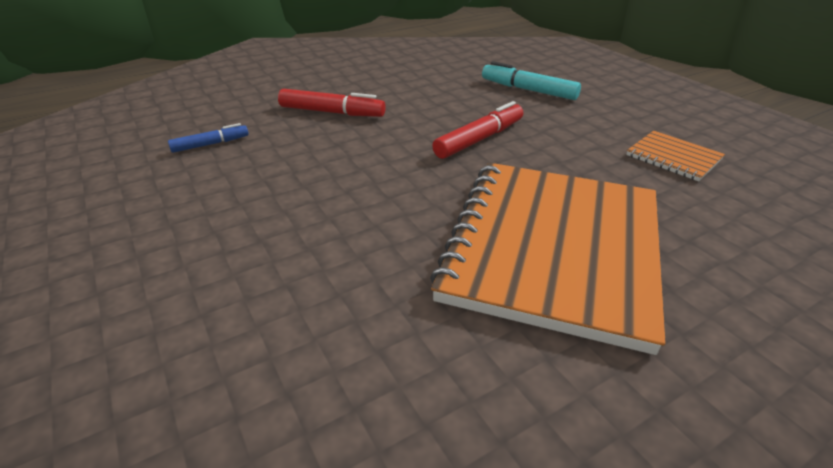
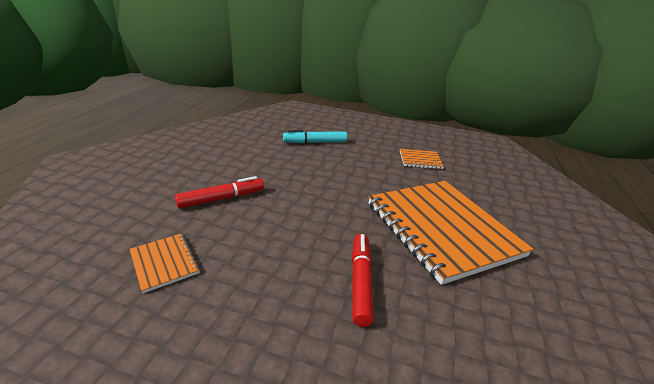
camera: 45 degrees left, 5 degrees down
(210, 144) = (164, 263): blue marker -> orange notebook
(479, 139) = (333, 183): red marker -> red marker (360, 282)

